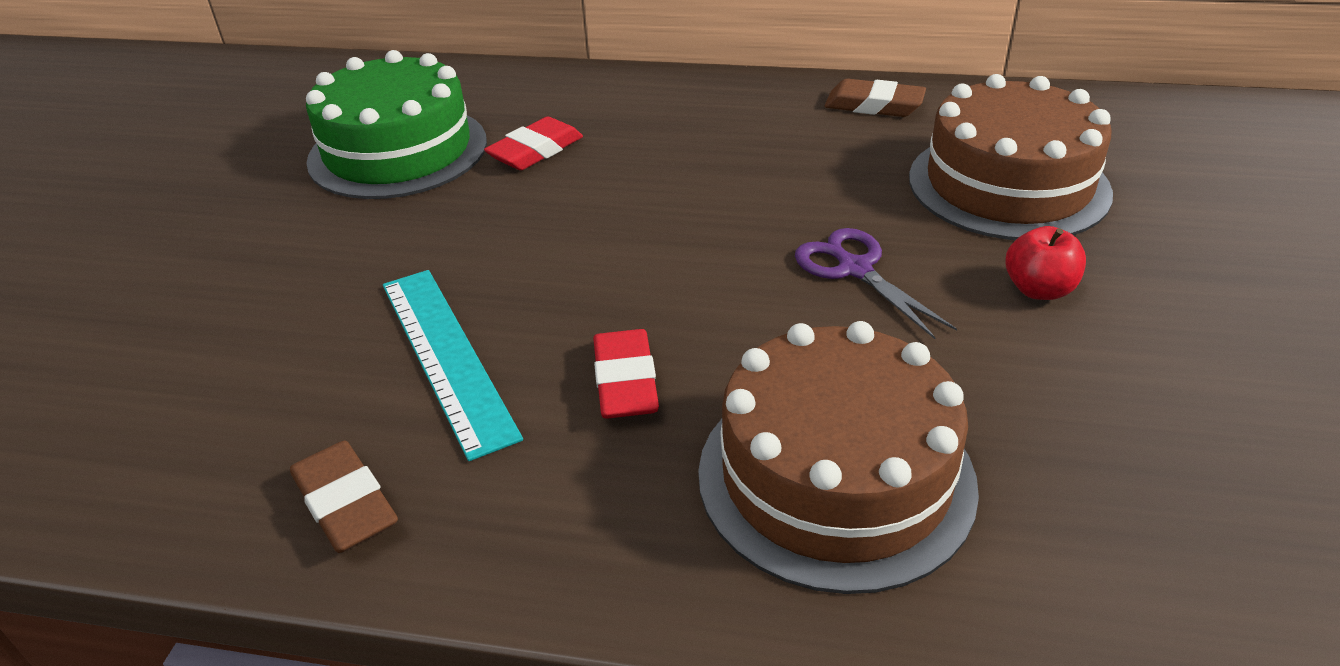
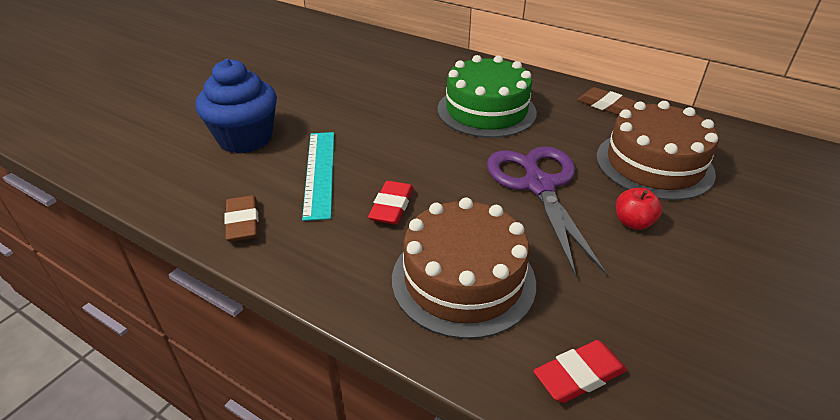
camera: 20 degrees right, 0 degrees up
(249, 330) = (245, 138): none -> blue cupcake
(398, 151) = (352, 74): green cake -> green cake (486, 110)
(536, 151) = (415, 89): red eraser -> red eraser (579, 375)
(854, 269) = (538, 185): purple scissors -> purple scissors, size x1.83

